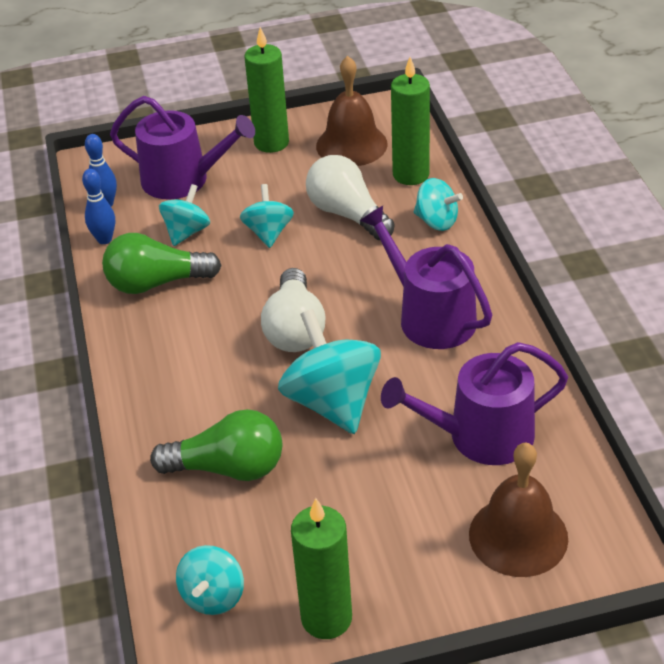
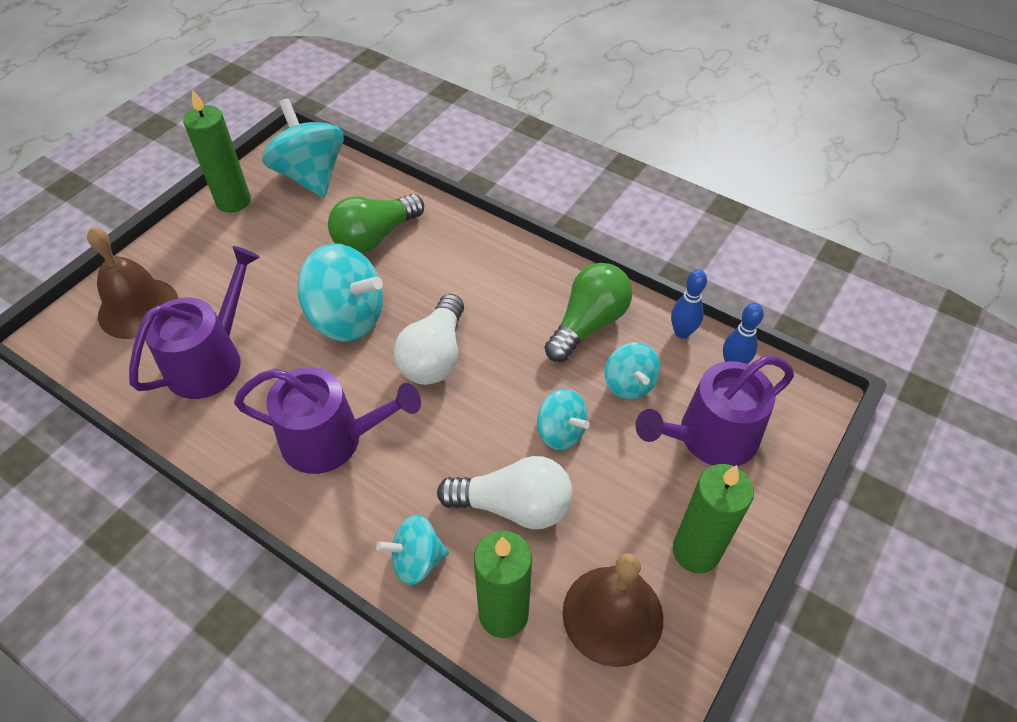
camera: 135 degrees right, 10 degrees up
(213, 596) = (310, 176): turquoise spinning top -> turquoise spinning top, size x1.74
(295, 329) = (434, 356): white light bulb -> white light bulb turned 120 degrees counterclockwise

